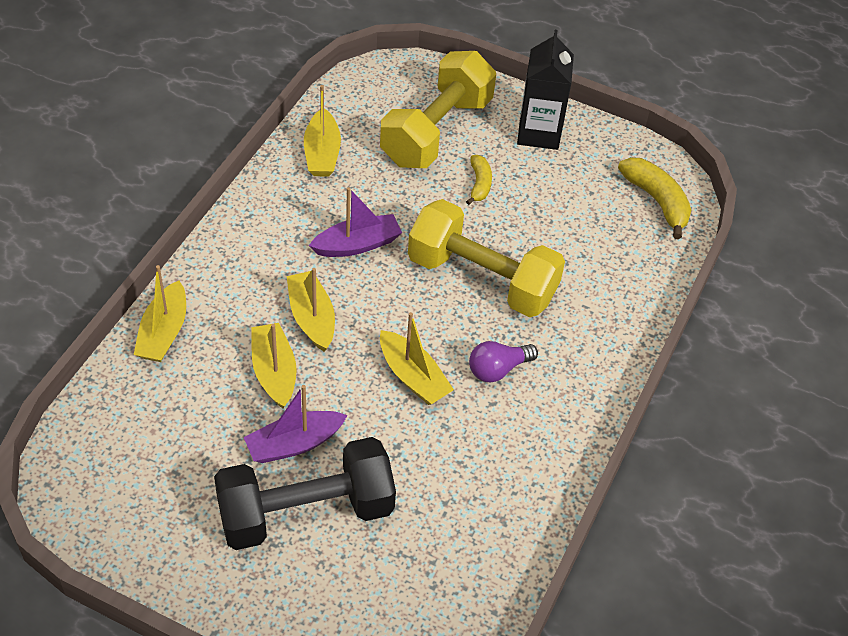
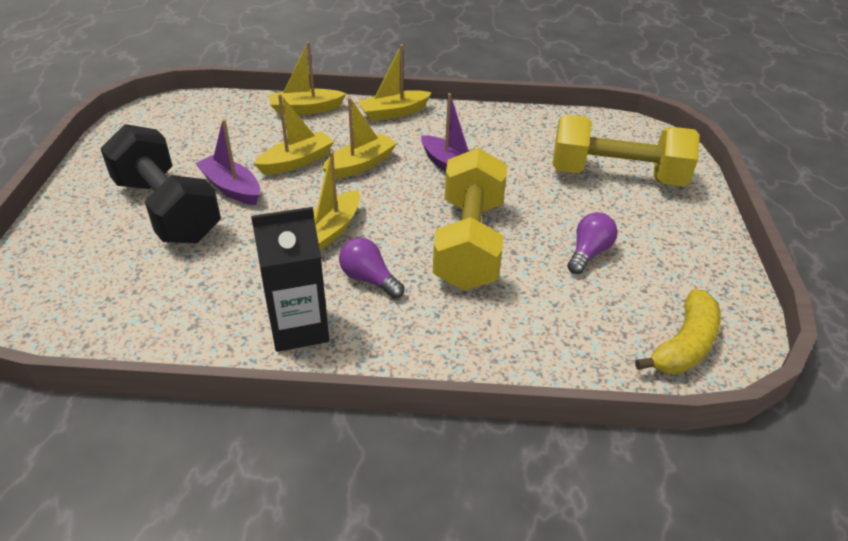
camera: 70 degrees right, 10 degrees down
(322, 153) = (531, 128): yellow boat -> yellow boat (394, 112)
(479, 184) = (580, 214): yellow banana -> none
(532, 204) = (588, 253): none -> purple light bulb
(539, 133) = (683, 235): black carton -> black carton (299, 328)

